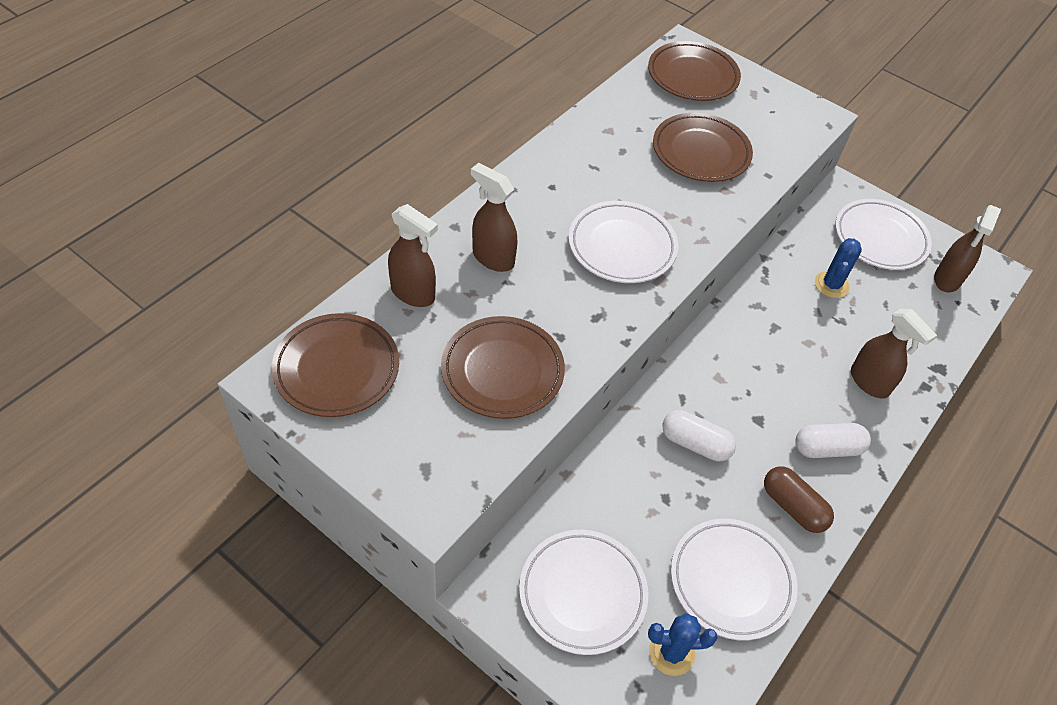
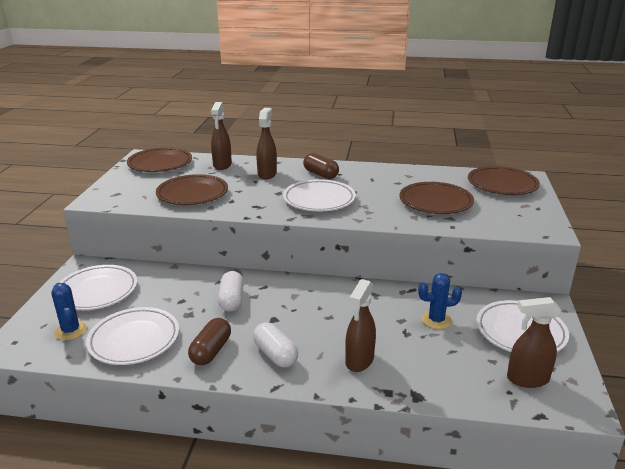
camera: 65 degrees right, 25 degrees down
(539, 205) = (320, 174): none -> brown capsule

